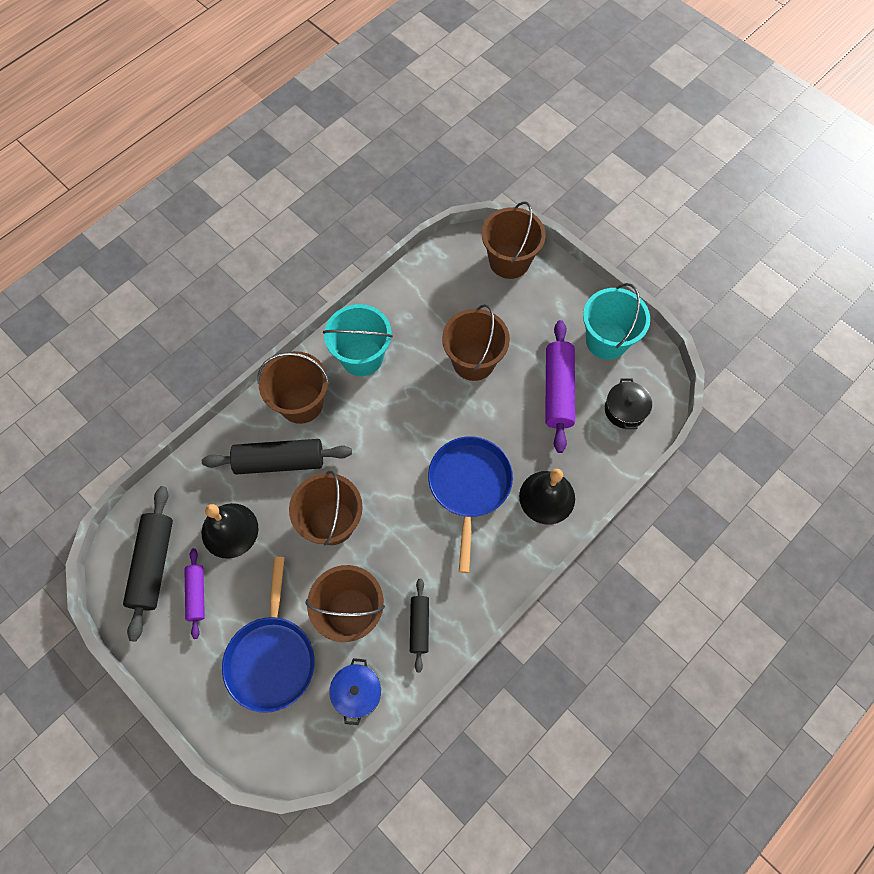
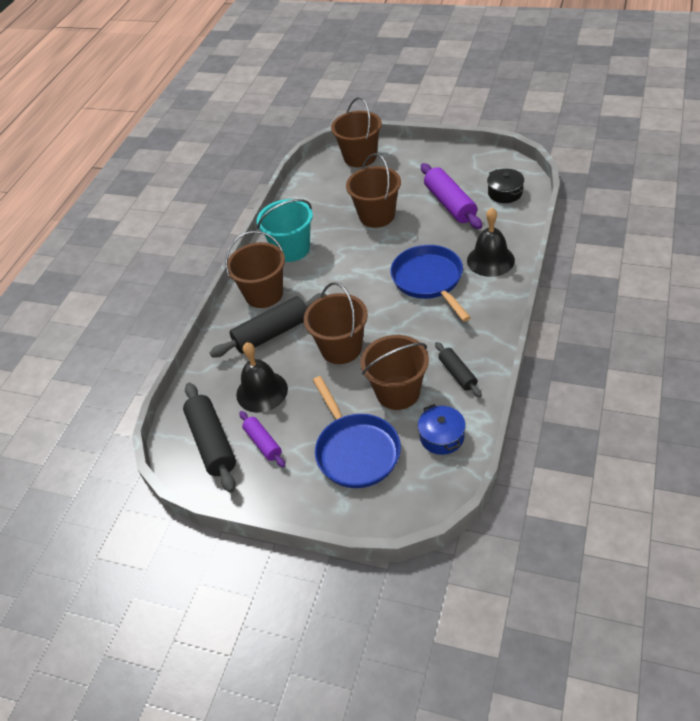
camera: 20 degrees left, 20 degrees down
(606, 340) = (461, 166): turquoise bucket -> none

